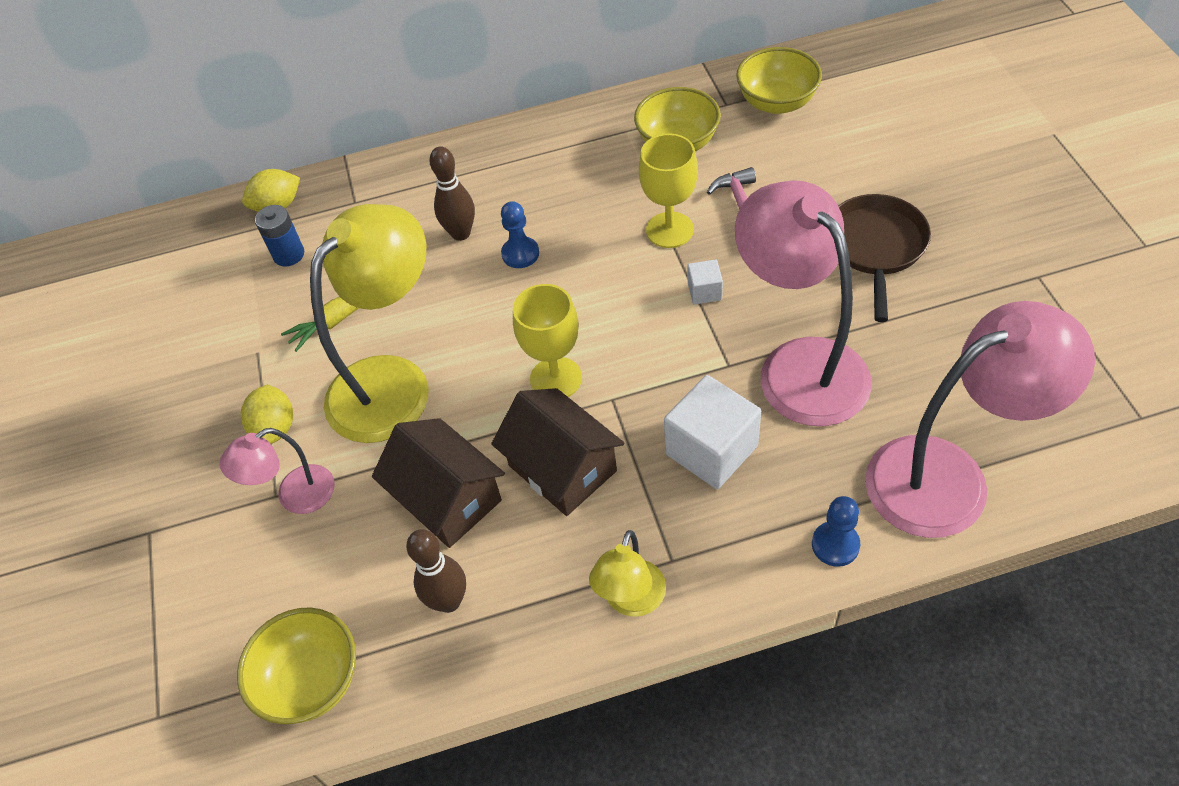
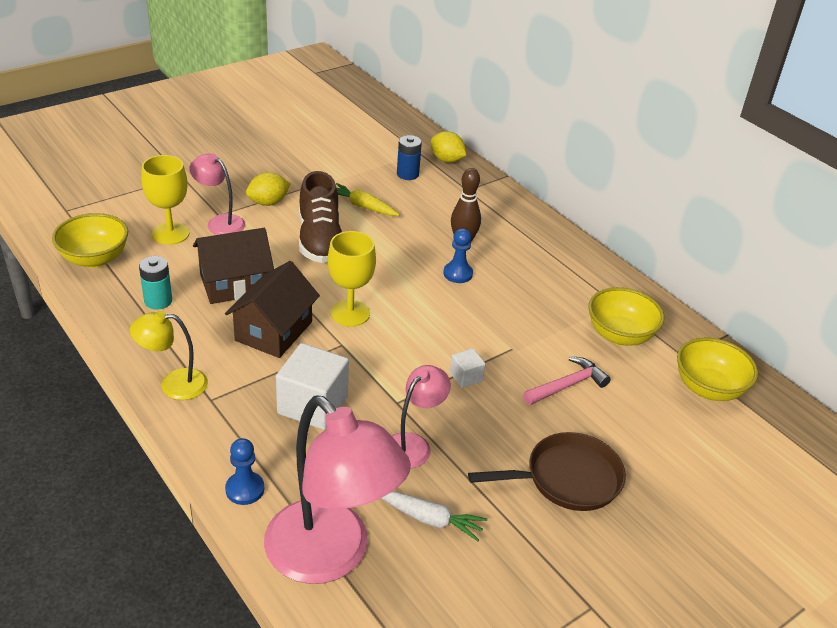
camera: 60 degrees right, 15 degrees down
(393, 382) = (320, 241): yellow lamp -> brown shoe
(447, 499) = (234, 284): brown house -> brown house turned 45 degrees clockwise
(448, 601) = (158, 301): brown bowling pin -> turquoise battery
(669, 230) = (521, 346): yellow goblet -> yellow goblet (170, 233)
(799, 365) = (413, 444): pink lamp -> pink lamp, size x0.51
(911, 375) = (430, 519): none -> white carrot

